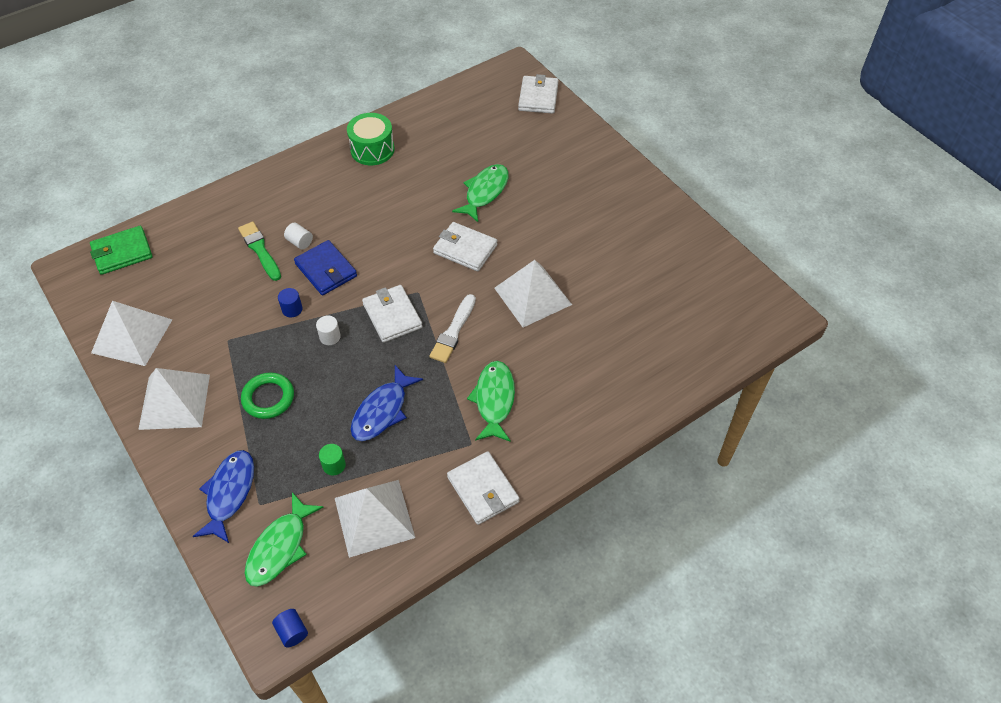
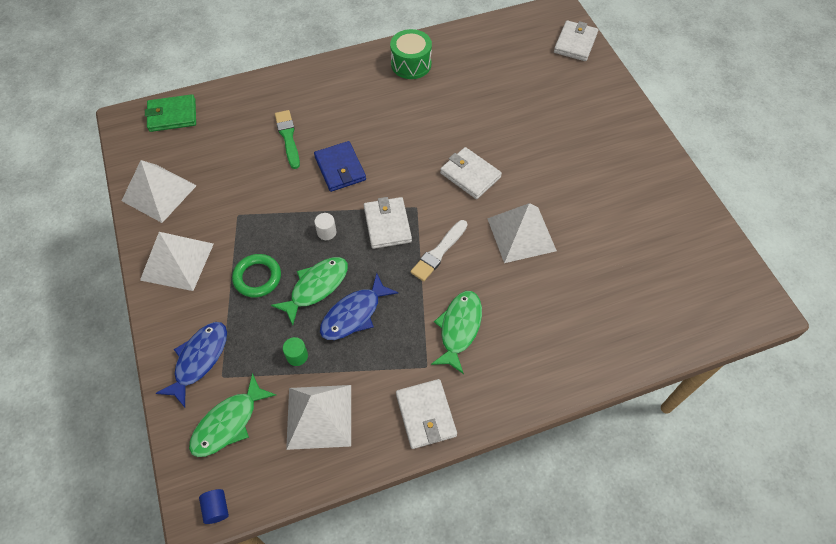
camera: 15 degrees right, 5 degrees up
(292, 309) = (300, 199): blue cylinder -> none
(300, 242) = (324, 137): white cylinder -> none
(485, 192) = (502, 124): green fish -> green fish (316, 287)

